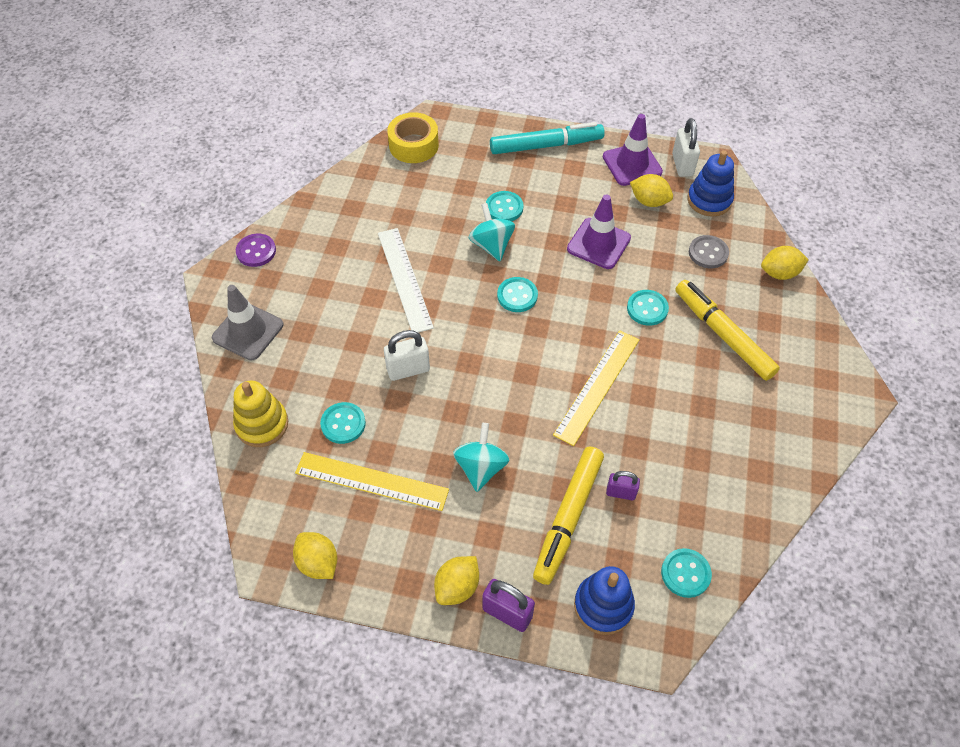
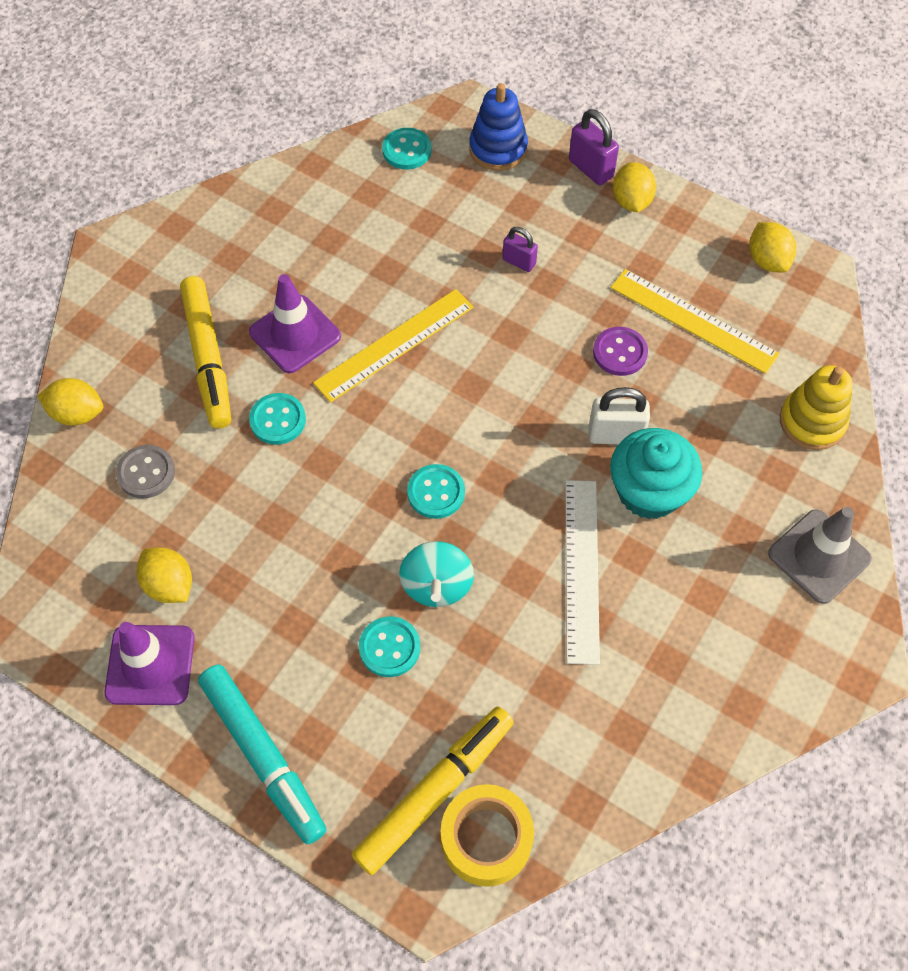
camera: 160 degrees left, 5 degrees up
(256, 251) = (794, 693): purple button -> purple button (620, 352)
(343, 424) = (712, 393): turquoise button -> none
(373, 339) = (649, 491): none -> turquoise cupcake
(457, 587) = (631, 201): yellow lemon -> yellow lemon turned 60 degrees counterclockwise
(481, 467) = (567, 298): turquoise spinning top -> none
(546, 145) = (263, 756): turquoise marker -> turquoise marker turned 135 degrees counterclockwise
(568, 518) = (495, 226): yellow marker -> yellow marker (434, 792)
(598, 244) = (284, 537): purple traffic cone -> purple traffic cone (295, 334)
(620, 493) = (429, 232): purple padlock -> purple padlock (519, 262)
(682, 165) = (75, 636): white padlock -> none
(709, 200) = (82, 557): blue stacking toy -> none

